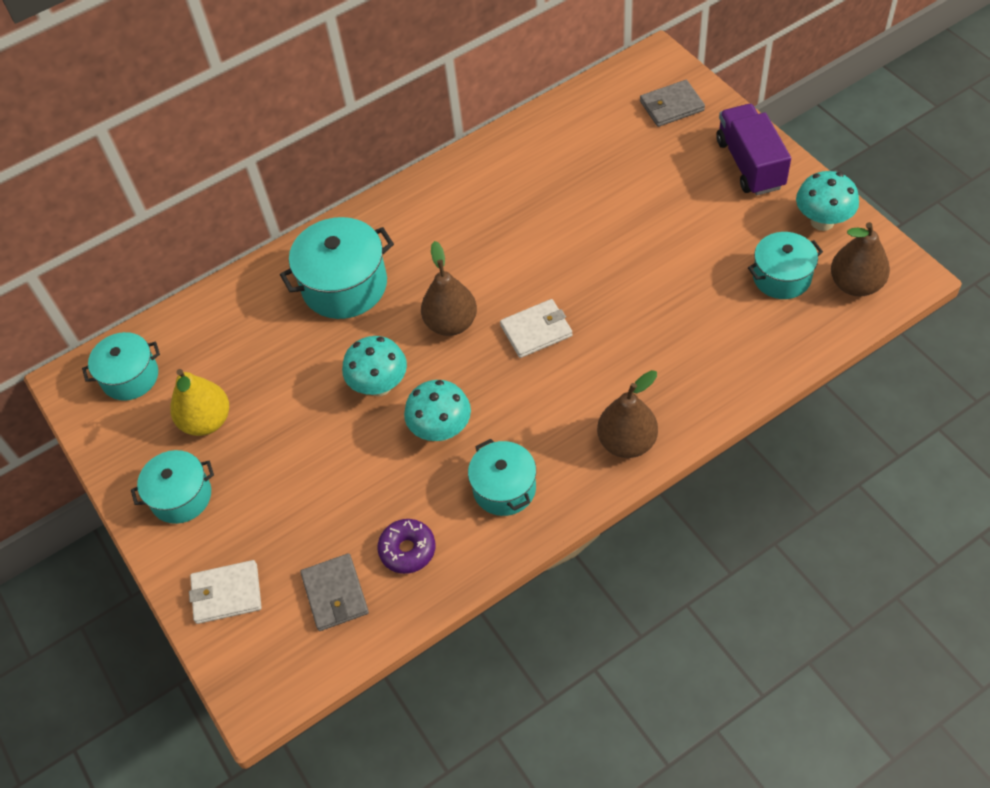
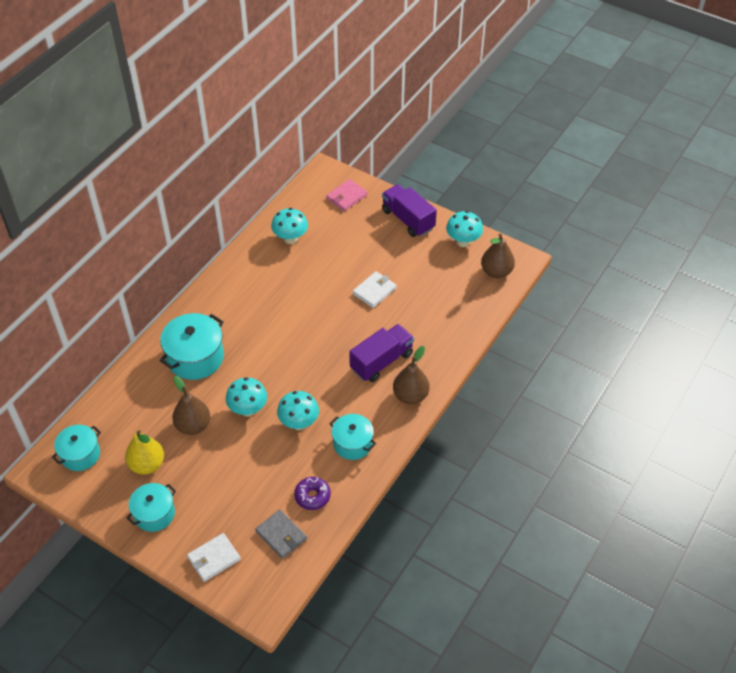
camera: 30 degrees left, 5 degrees down
(451, 323) = (274, 360): brown pear -> brown pear (193, 425)
(536, 330) = (328, 349): white wallet -> white wallet (374, 291)
(559, 148) = (290, 239): none -> turquoise mushroom
(607, 374) = (381, 361): none -> purple truck
(671, 106) = (346, 197): grey wallet -> pink wallet
(781, 277) = (454, 279): turquoise pot -> none

